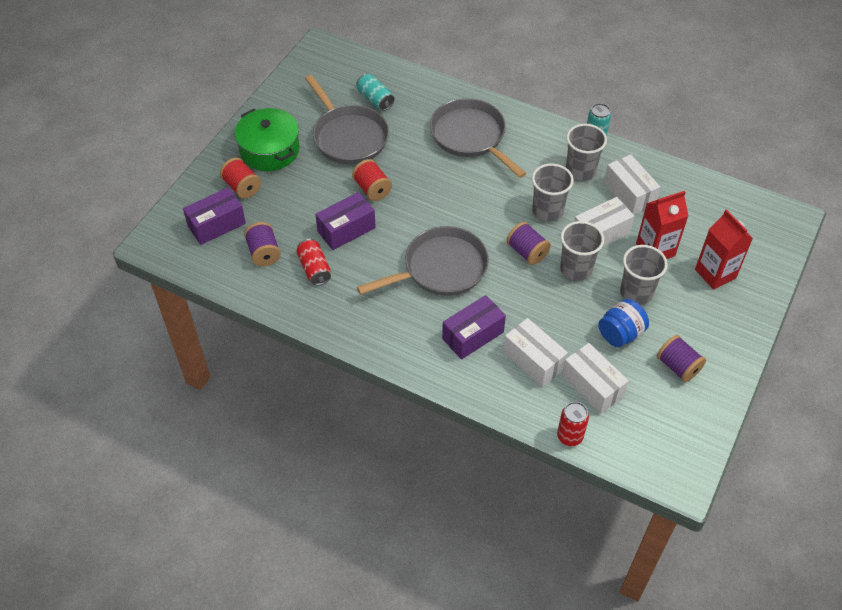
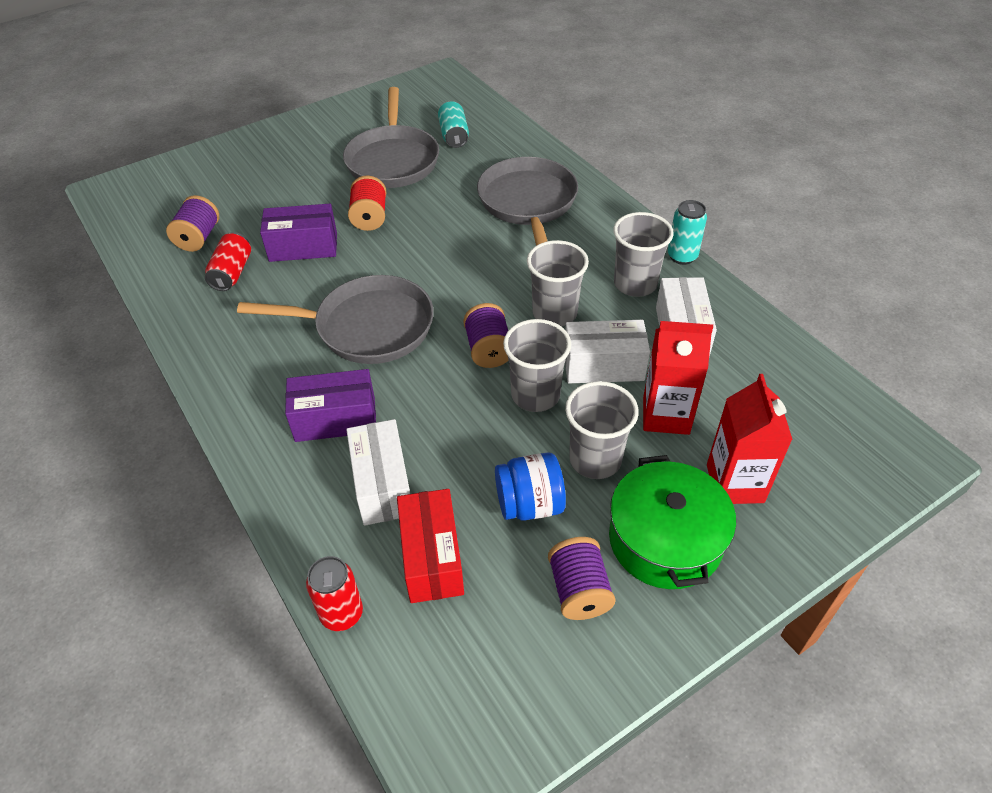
camera: 30 degrees right, 5 degrees down
(216, 225) = (182, 195): purple box -> none
(242, 187) = (241, 170): red spool -> none
(270, 150) = (302, 147): green pot -> green pot (665, 539)
(592, 386) = (432, 558): white box -> red box

